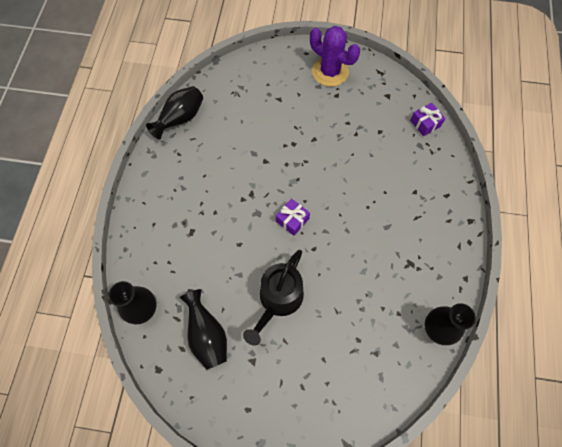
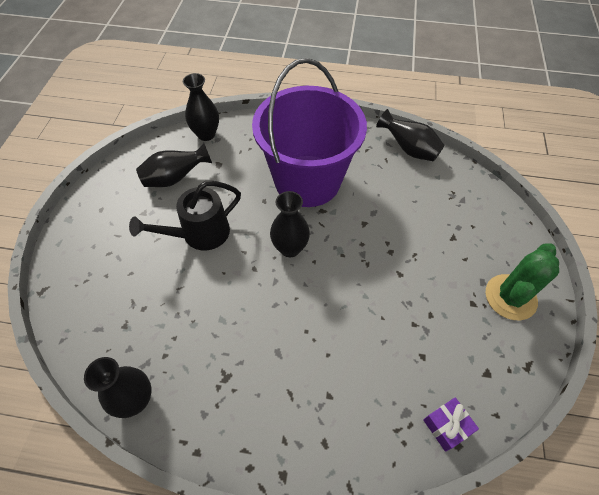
camera: 90 degrees right, 10 degrees down
(215, 206) = (307, 181): none -> purple bucket
(278, 300) = (200, 234): black watering can -> black watering can turned 60 degrees counterclockwise
(292, 220) = (290, 248): purple gift -> black vase
(330, 72) = (510, 297): purple cactus -> green cactus

